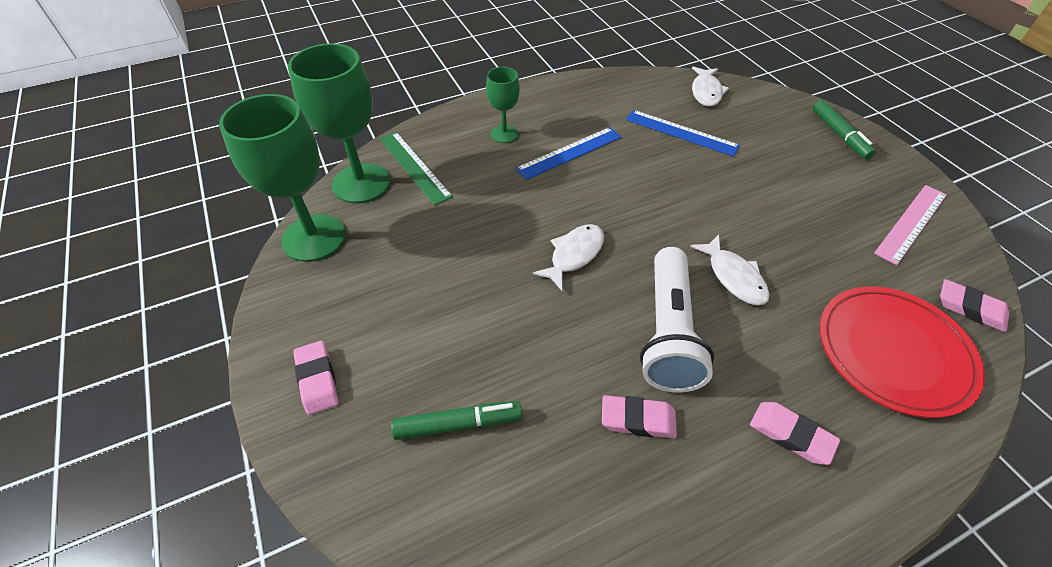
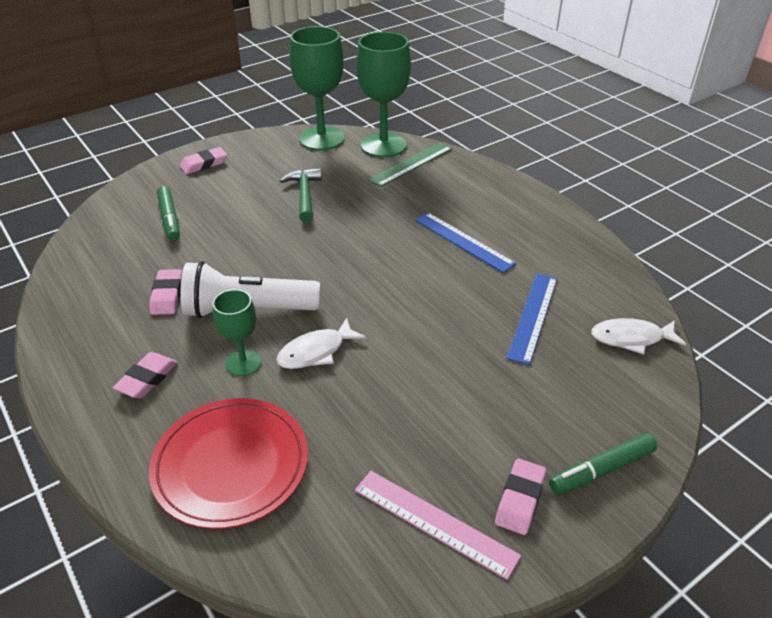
camera: 80 degrees right, 10 degrees down
(447, 265) = (304, 195): none -> green hammer
(504, 134) = (475, 201): green goblet -> green goblet (243, 363)
(574, 255) = (326, 254): white fish -> none
(970, 308) = (295, 553): pink eraser -> pink eraser (520, 499)

